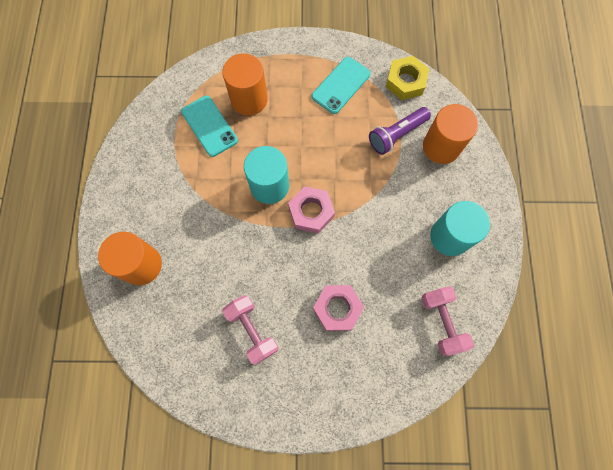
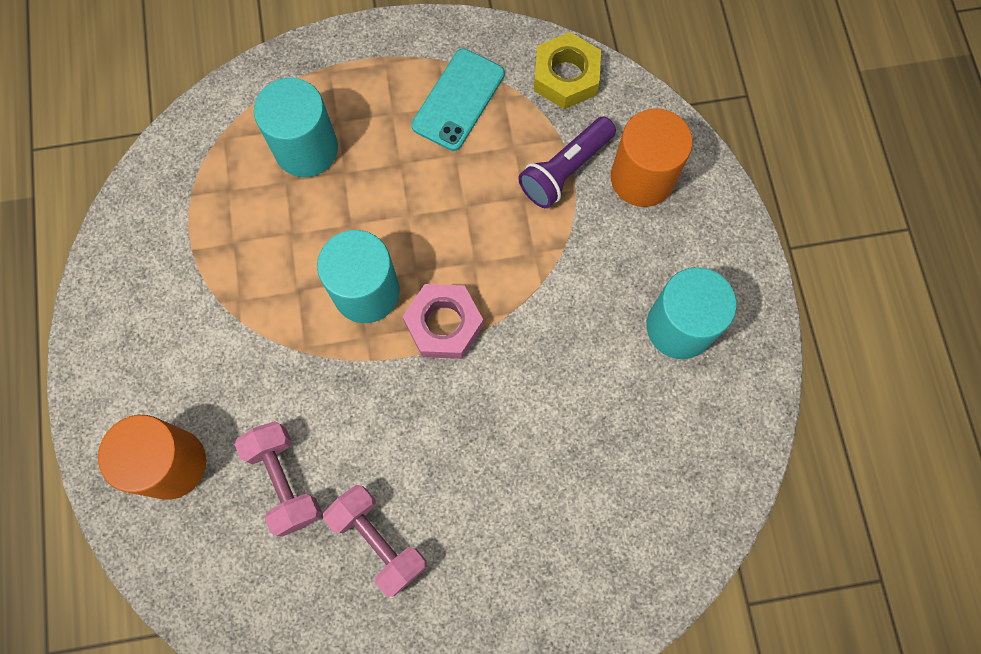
camera: 10 degrees left, 0 degrees up
(209, 126) = (246, 206): turquoise phone -> none
(249, 99) = (306, 149): orange cylinder -> turquoise cylinder
(337, 308) = (514, 479): pink nut -> none
(441, 322) = (688, 470): pink dumbbell -> pink dumbbell (284, 481)

